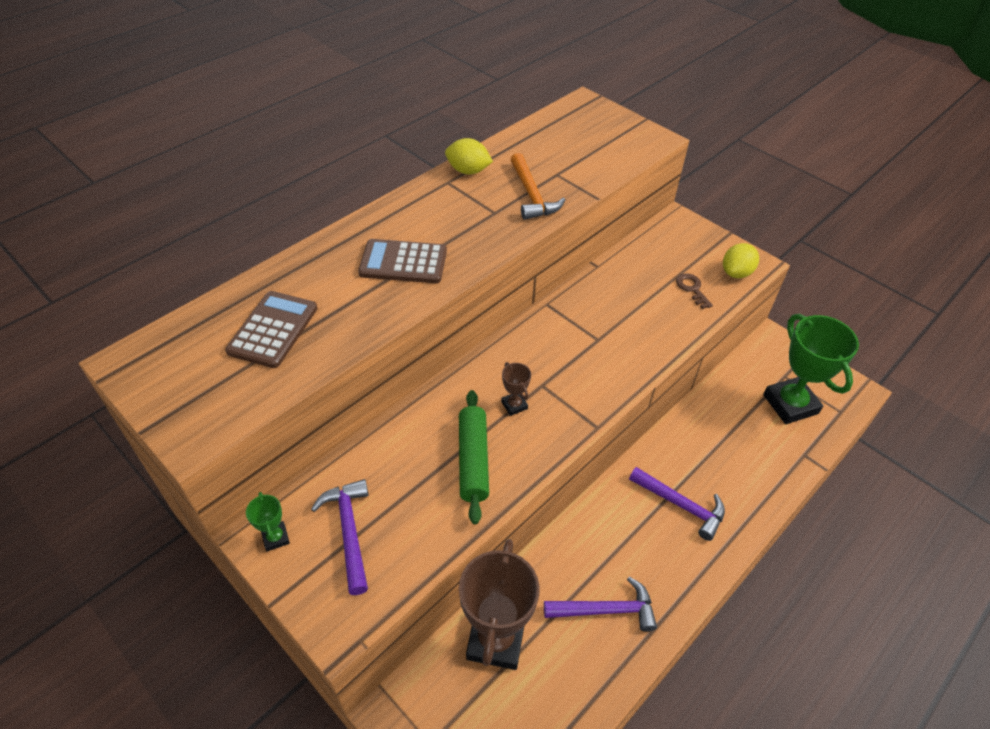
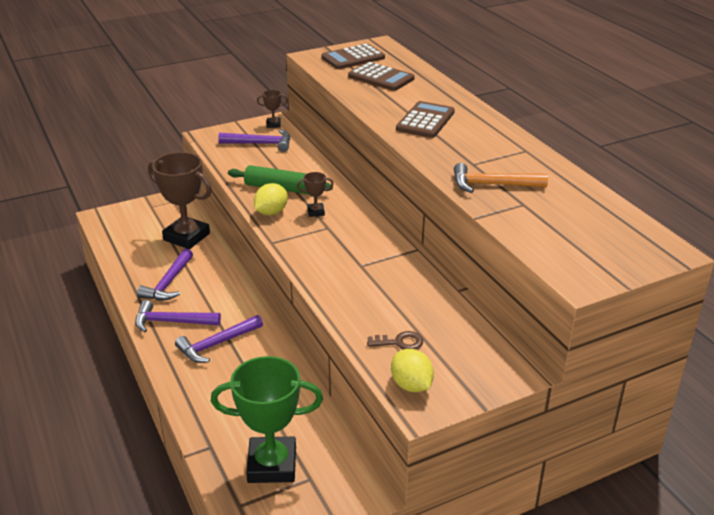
camera: 110 degrees right, 15 degrees down
(195, 380) = (353, 58): none -> brown calculator
(275, 538) = (273, 124): green trophy -> brown trophy
(468, 171) = (540, 162): yellow lemon -> yellow lemon (271, 212)
(672, 569) = (171, 322): none -> purple hammer

